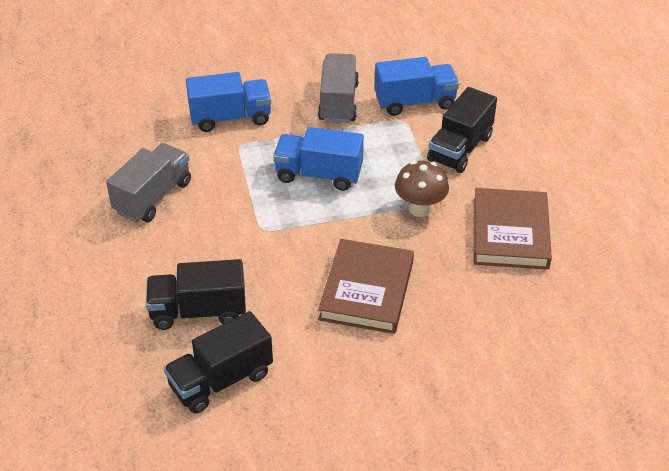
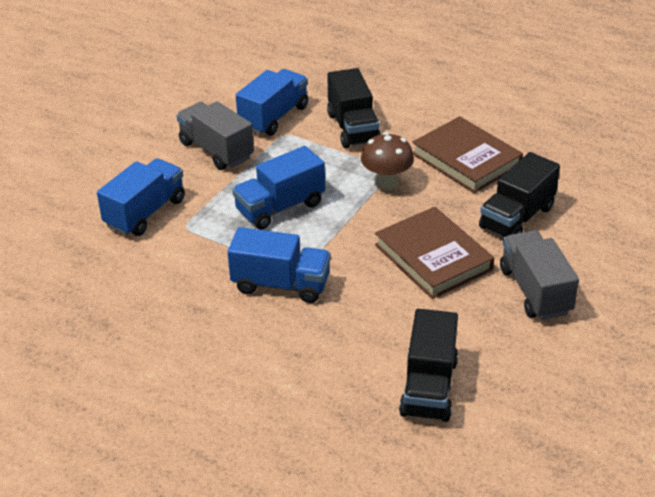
camera: 45 degrees left, 5 degrees down
(153, 197) = (173, 308): grey truck -> grey truck (535, 291)
(198, 311) = (339, 357): black truck -> black truck (516, 218)
(238, 231) = (281, 284): none -> blue truck

